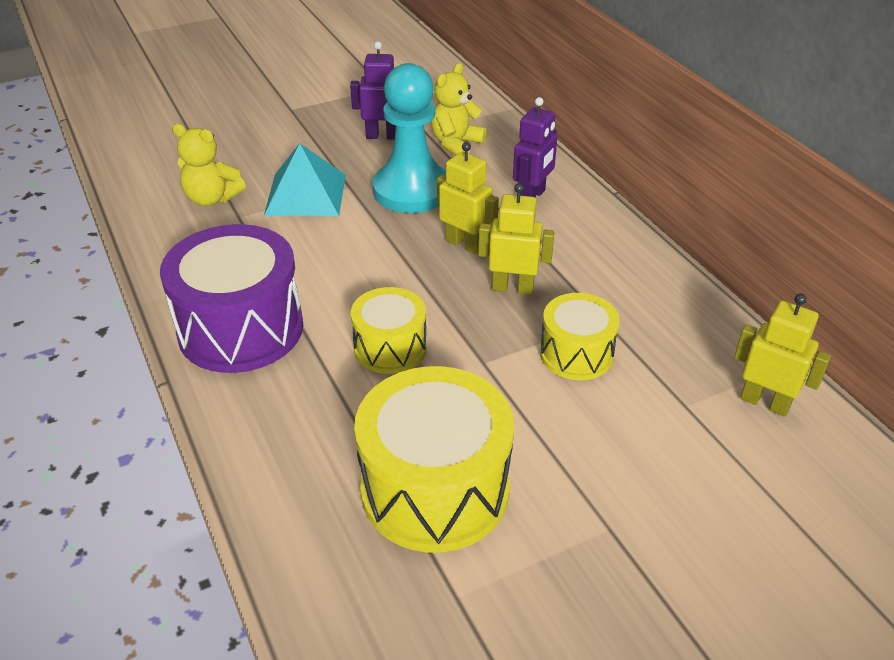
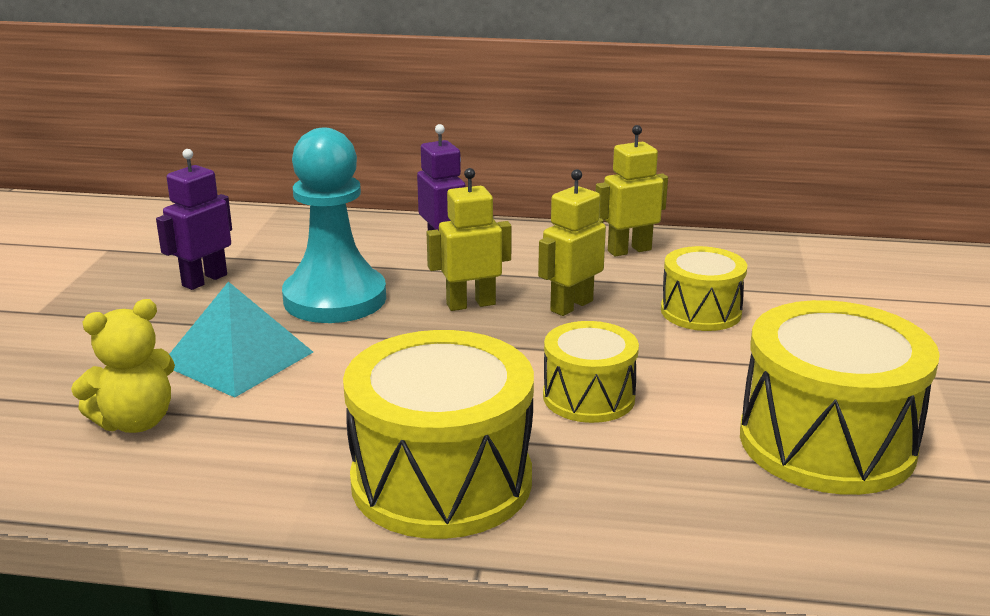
camera: 55 degrees left, 15 degrees down
(241, 329) = (441, 480): purple drum -> yellow drum
(456, 144) = (291, 251): yellow teddy bear -> none
(765, 402) = (836, 264): yellow robot -> yellow robot (629, 250)

